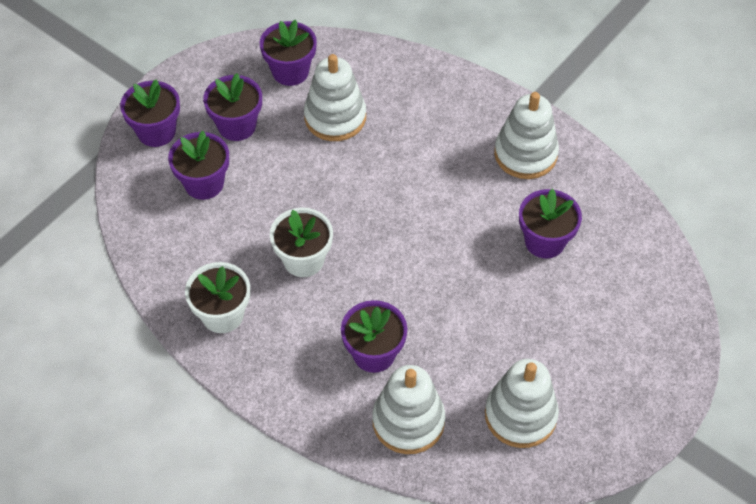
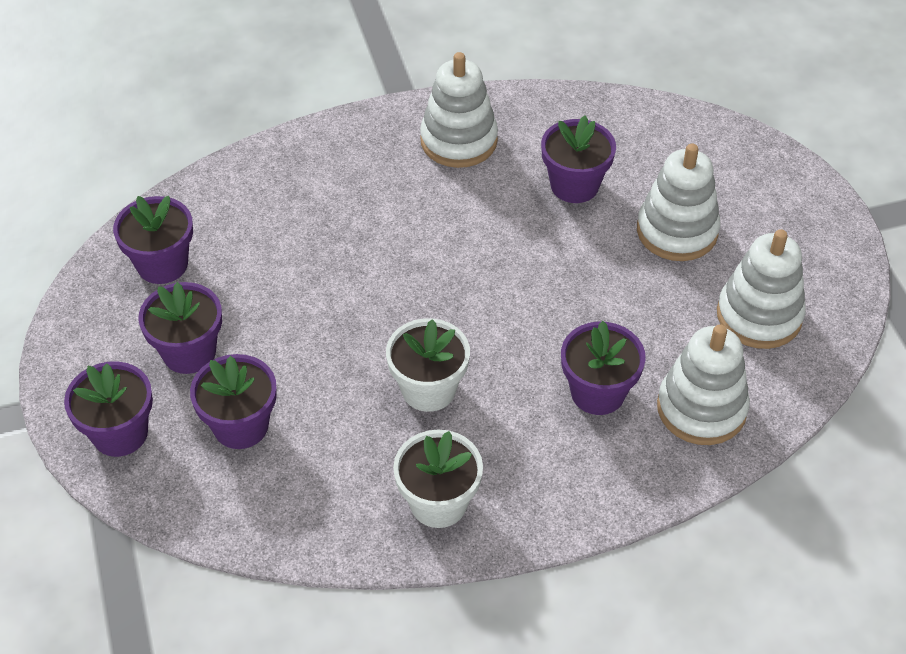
camera: 55 degrees left, 5 degrees down
(335, 117) = (265, 260): white stacking toy -> white stacking toy (677, 231)

